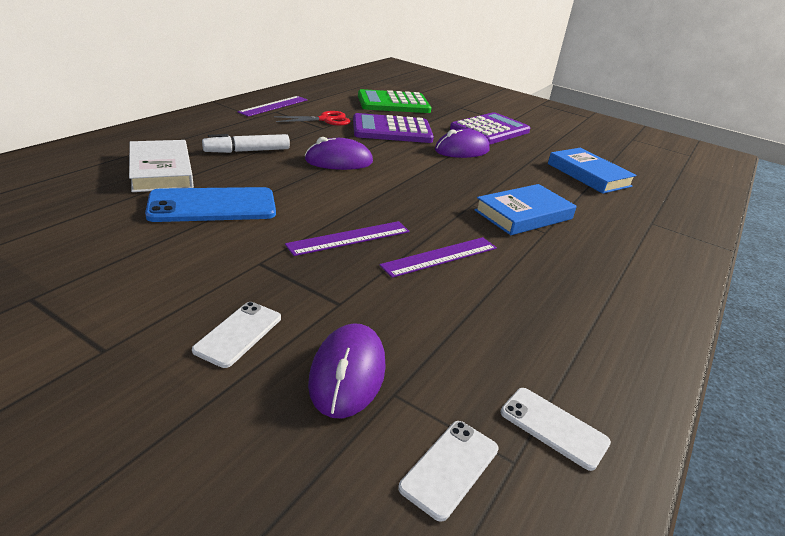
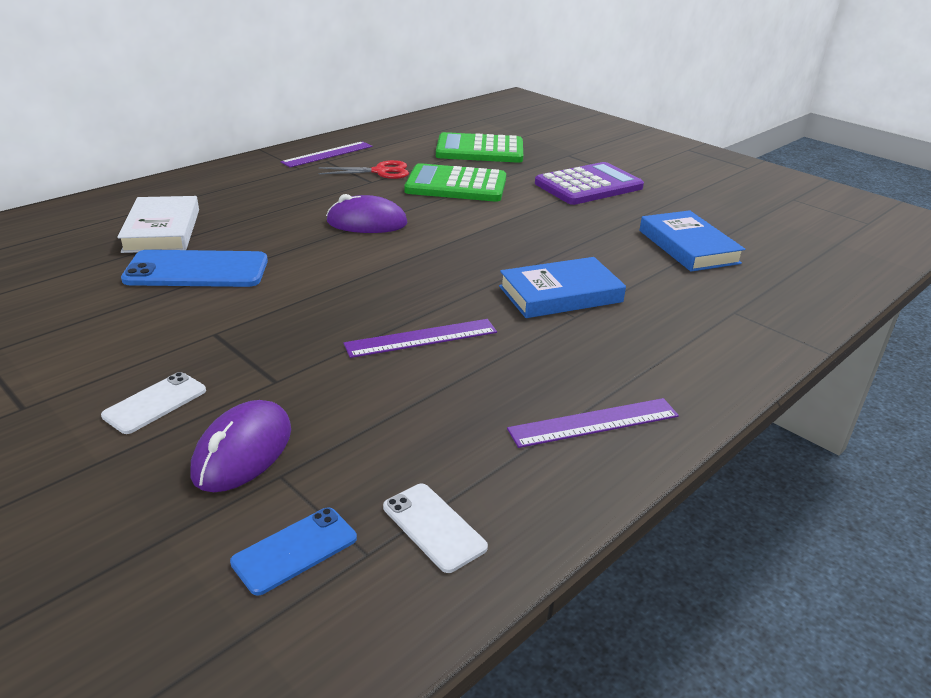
camera: 15 degrees right, 0 degrees up
(247, 151) = (267, 209): white marker -> none
(349, 238) = (327, 312): purple ruler -> purple ruler (593, 422)
(392, 130) = (456, 185): purple calculator -> green calculator
(450, 468) = (295, 550): white phone -> blue phone
(462, 150) = (532, 211): purple mouse -> none

